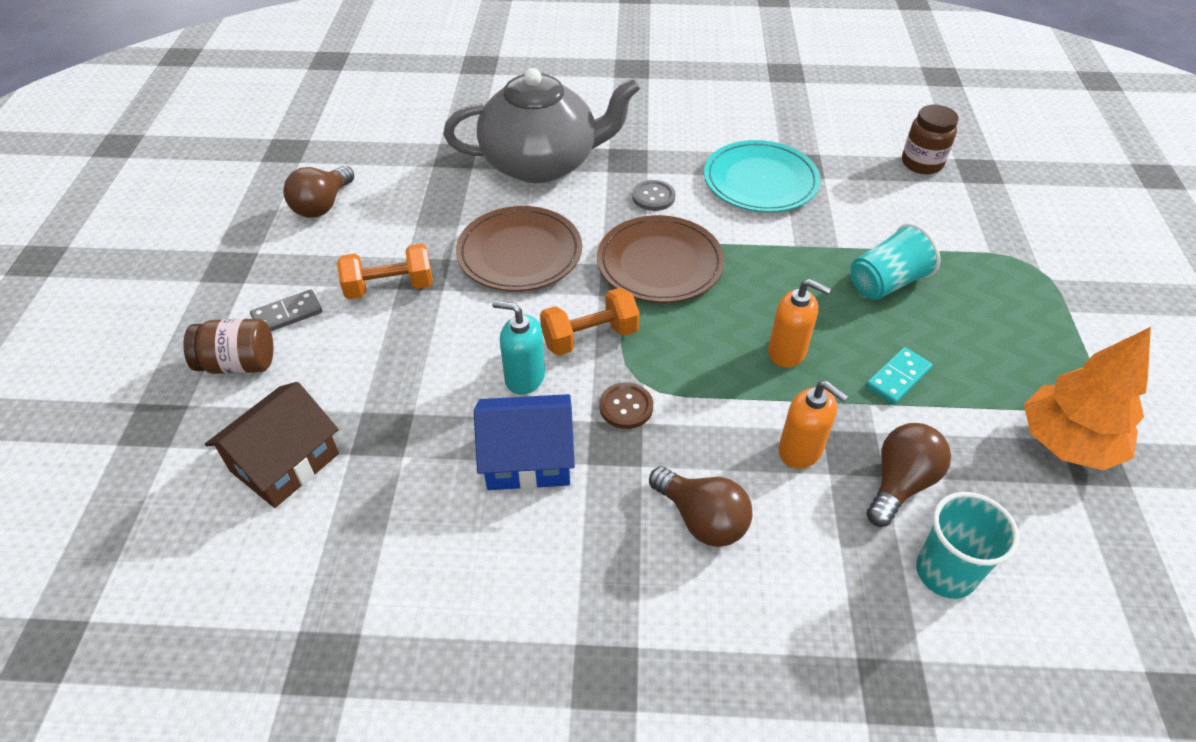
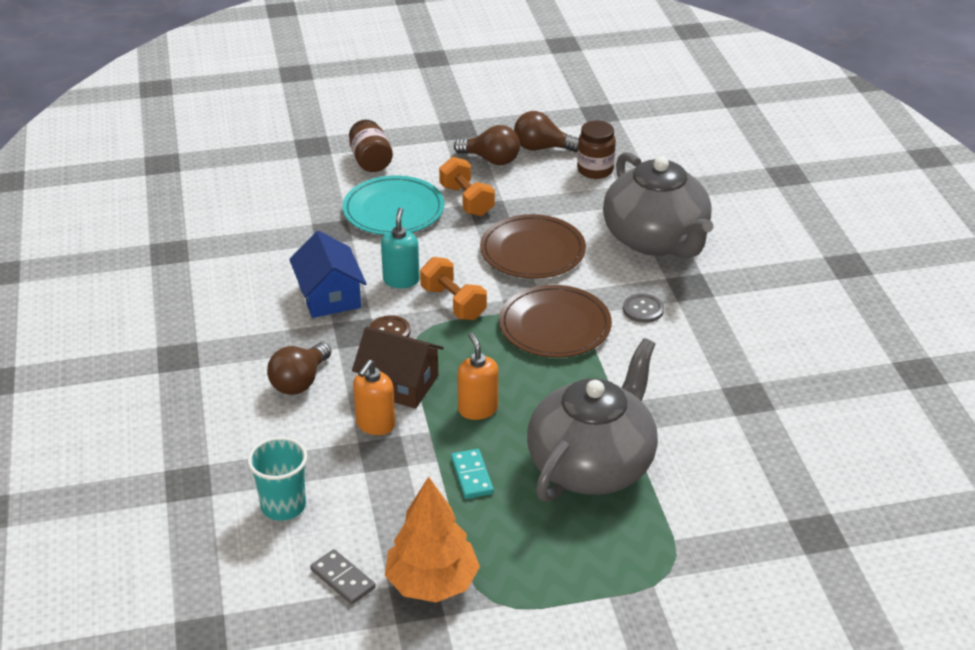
camera: 75 degrees right, 10 degrees down
(285, 462) = (298, 201): brown house -> brown house (399, 384)
(287, 314) = (422, 166): grey domino -> grey domino (343, 579)
(760, 181) = (704, 372): turquoise plate -> turquoise plate (393, 210)
(787, 352) = (478, 409): orange soap dispenser -> orange soap dispenser turned 150 degrees clockwise
(886, 283) = (592, 465): turquoise cup -> grey teapot
(897, 378) = (472, 476): turquoise domino -> turquoise domino turned 45 degrees clockwise
(900, 483) = (359, 480): brown light bulb -> brown light bulb (491, 160)
(921, 163) = (803, 486): brown jar -> brown jar (595, 170)

